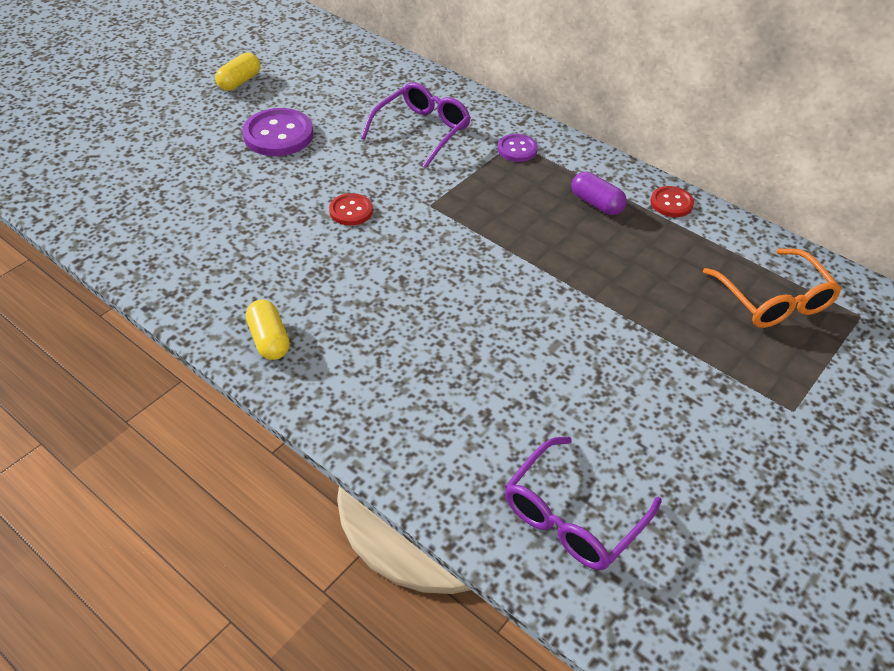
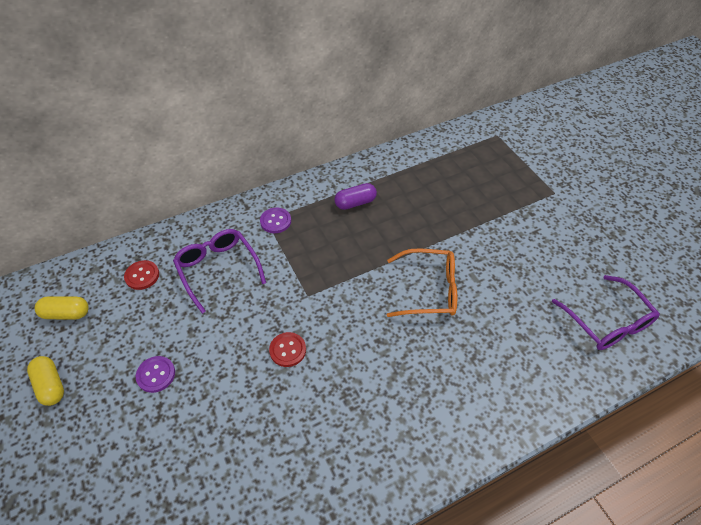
camera: 65 degrees left, 5 degrees up
(269, 340) = (408, 454): yellow capsule -> yellow capsule (66, 313)
(278, 135) = (156, 375): purple button -> purple button, size x0.57
(671, 203) = (373, 167): red button -> red button (142, 276)
(773, 300) = (473, 162): orange glasses -> orange glasses (429, 290)

